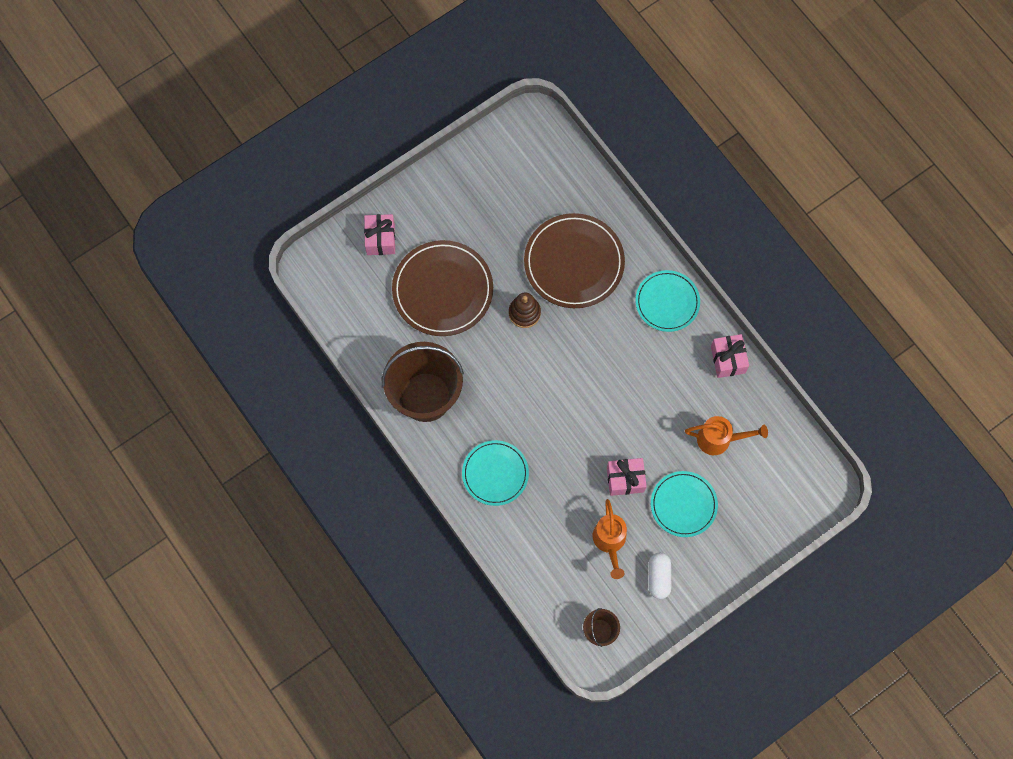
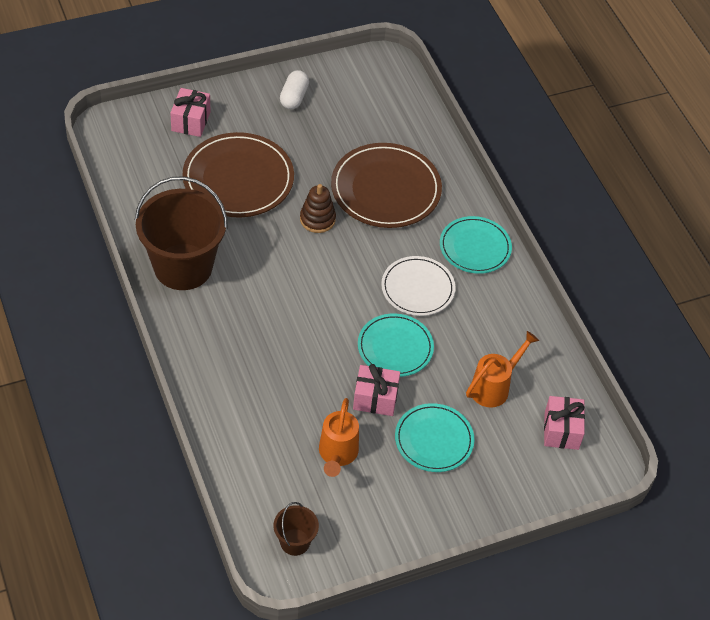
camera: 10 degrees right, 20 degrees down
(495, 473) = (231, 356): turquoise plate -> turquoise plate (395, 347)
(630, 359) = (418, 288): none -> white plate
(658, 577) = (382, 505): white capsule -> white capsule (294, 97)
(719, 439) = (494, 387): orange watering can -> orange watering can turned 60 degrees counterclockwise
(728, 359) = (526, 315): pink gift -> pink gift (561, 430)

